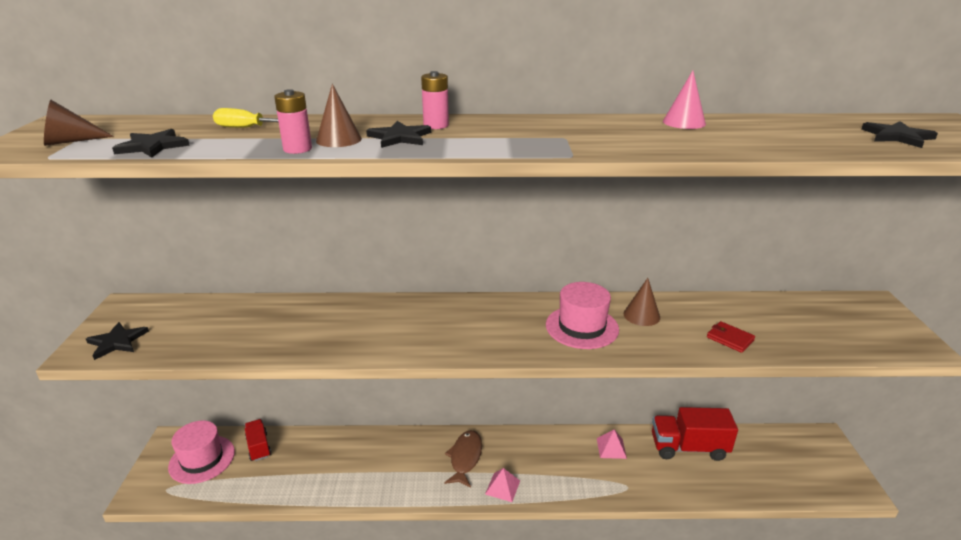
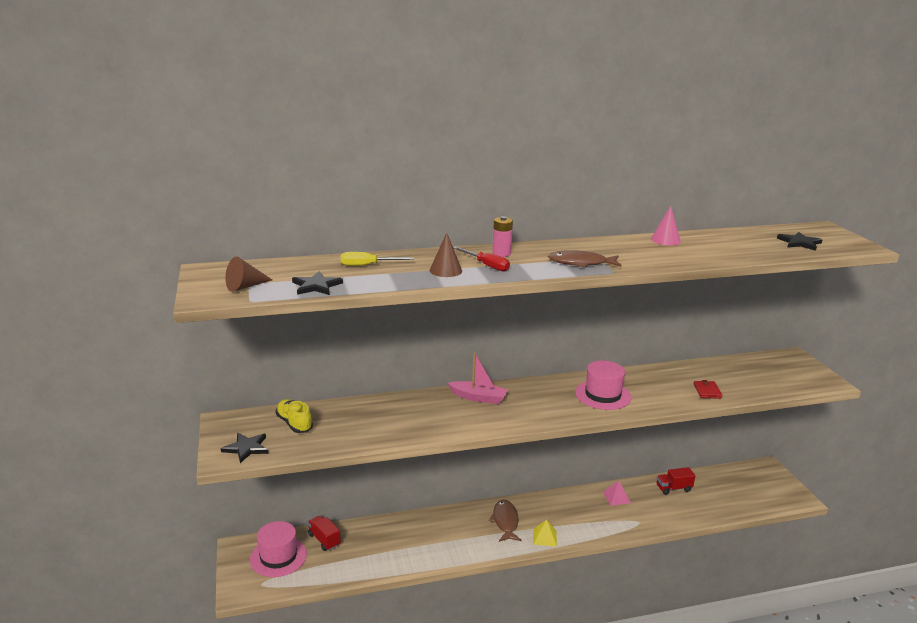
camera: 15 degrees left, 5 degrees down
(192, 318) = (294, 424): none -> yellow shoe
(297, 149) = (426, 280): pink battery -> none
(400, 137) = (486, 265): black star -> red screwdriver
(423, 312) = (479, 398): none -> pink boat
(502, 487) = (545, 537): pink pyramid -> yellow pyramid
(533, 142) = (581, 263): none -> brown fish
(641, 315) = (641, 382): brown cone -> none
(688, 447) = (673, 488): red truck -> red truck, size x0.59
(730, 338) = (707, 391): red wallet -> red wallet turned 60 degrees clockwise

